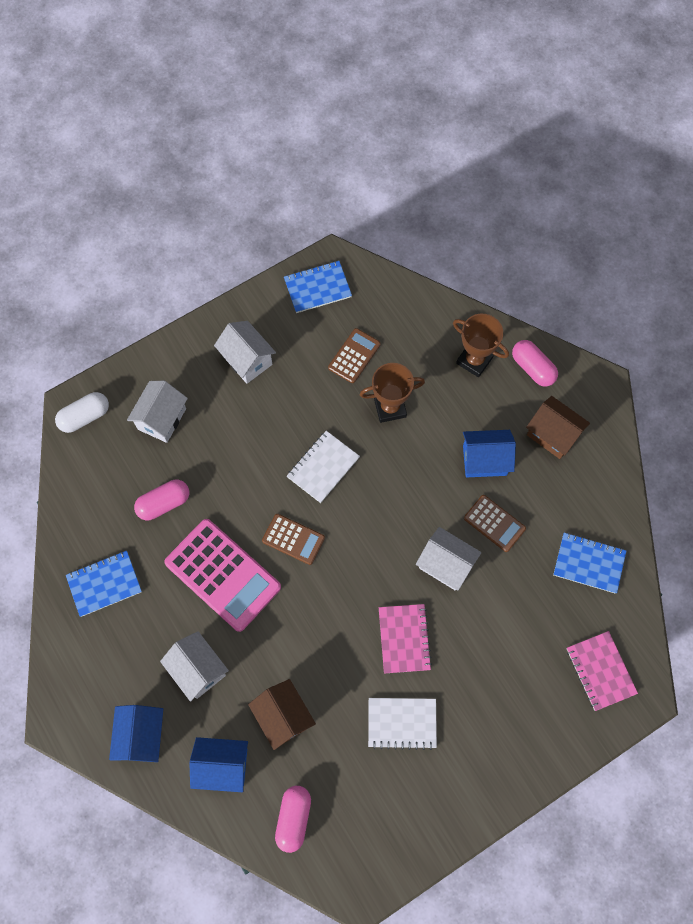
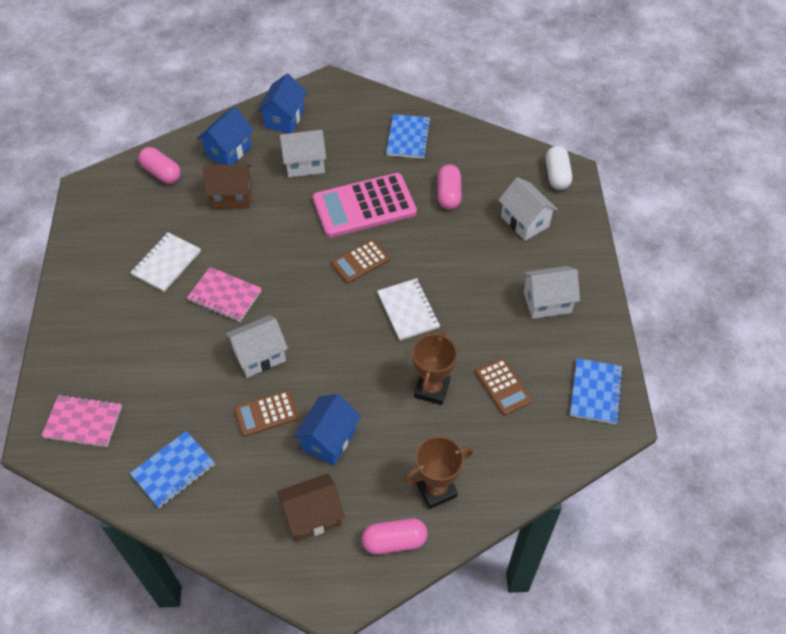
camera: 120 degrees right, 15 degrees down
(142, 736) = (284, 118): blue house -> blue house turned 75 degrees clockwise

